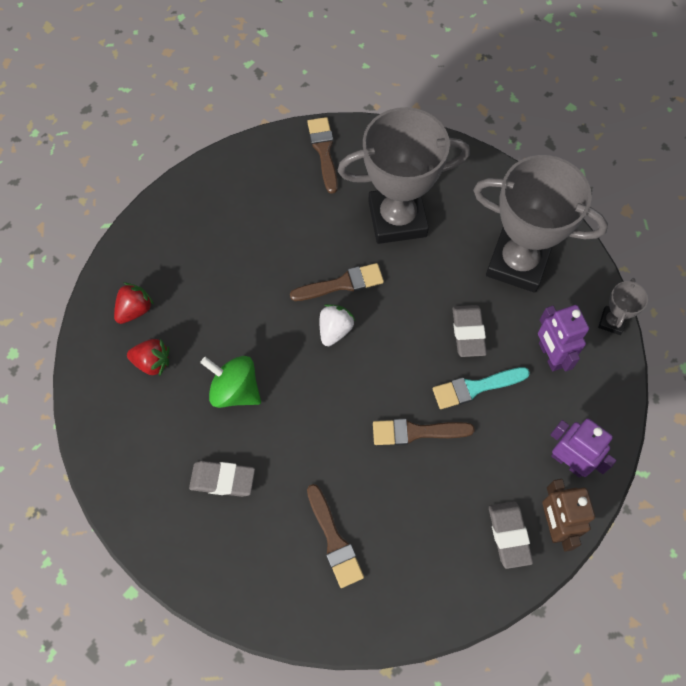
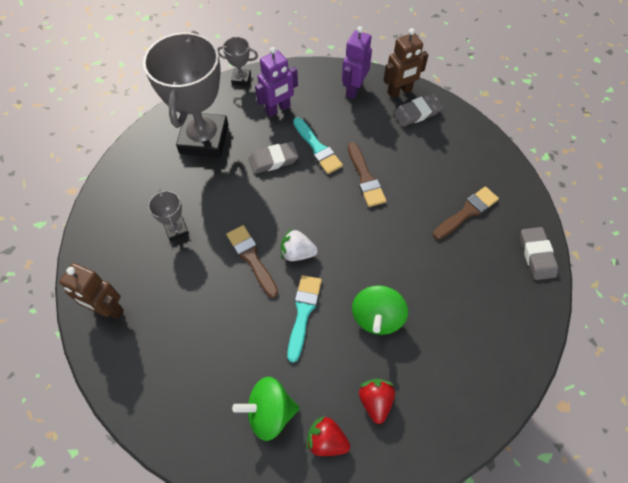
camera: 105 degrees left, 5 degrees down
(177, 268) = (269, 412): none -> green spinning top
(222, 480) = (457, 303): grey eraser -> grey eraser (536, 255)
(264, 320) = (303, 313): none -> turquoise brush
(324, 151) = (108, 309): brown brush -> brown robot
(397, 218) = (176, 230): grey trophy -> grey trophy, size x0.43

